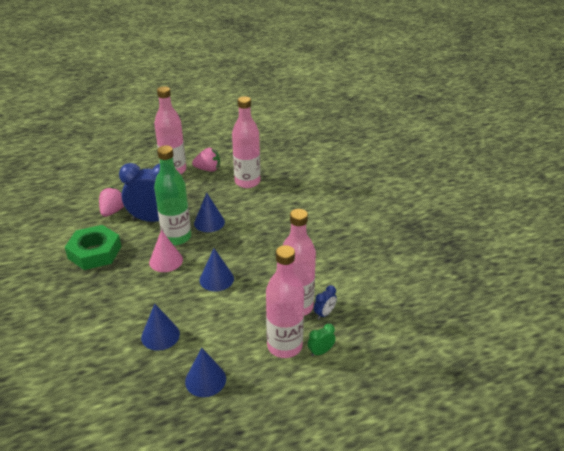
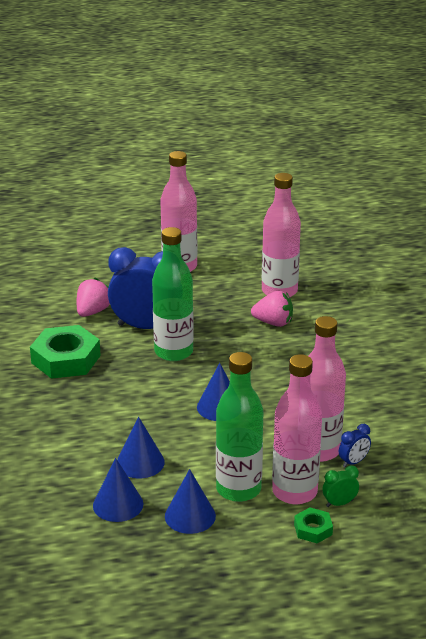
camera: 10 degrees right, 5 degrees down
(166, 261) = (156, 378): pink cone -> none
(208, 169) = (227, 269): pink strawberry -> pink strawberry (273, 323)
(209, 222) = (219, 338): blue cone -> blue cone (118, 504)
(241, 349) = (238, 489): none -> green bottle
(304, 378) = (313, 529): none -> green nut

